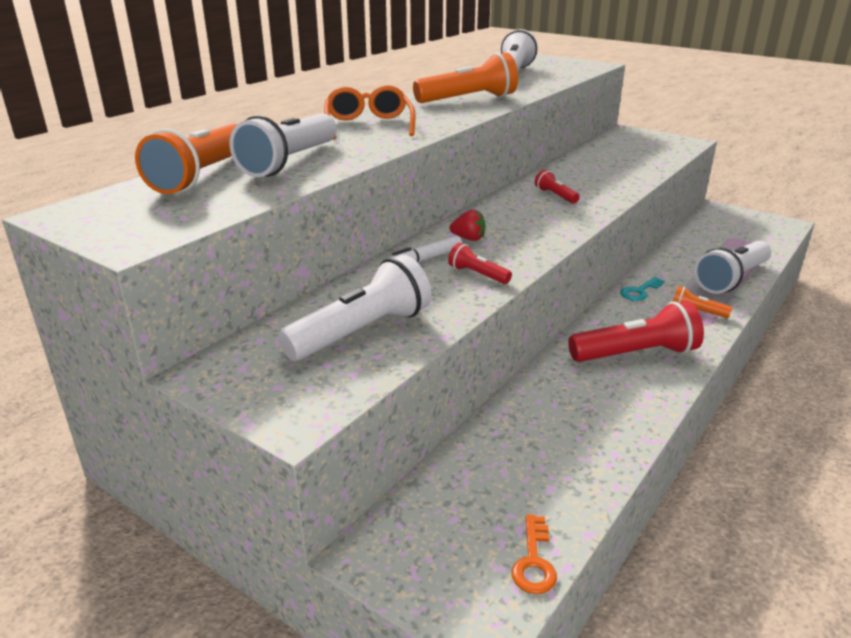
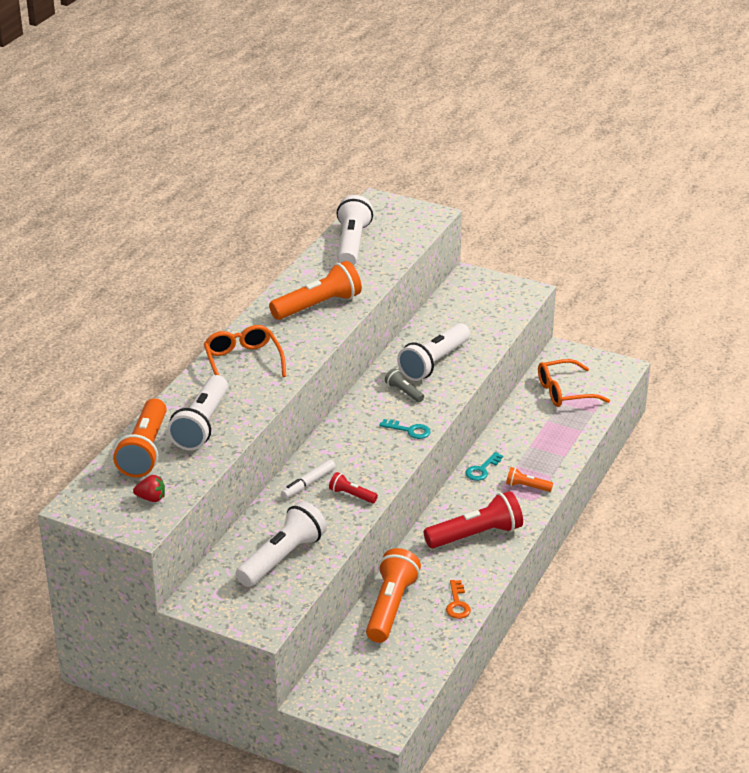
camera: 10 degrees left, 5 degrees up
(468, 238) = (338, 456): red strawberry -> red strawberry (151, 498)
(516, 427) = (391, 607): none -> orange flashlight
(534, 561) = (410, 691): orange key -> orange key (457, 604)
(555, 196) = (404, 392): red flashlight -> grey flashlight
(560, 224) = (409, 430): none -> turquoise key
(726, 237) = (564, 392): none -> orange glasses
(731, 279) = (560, 447): white flashlight -> white flashlight (434, 363)

